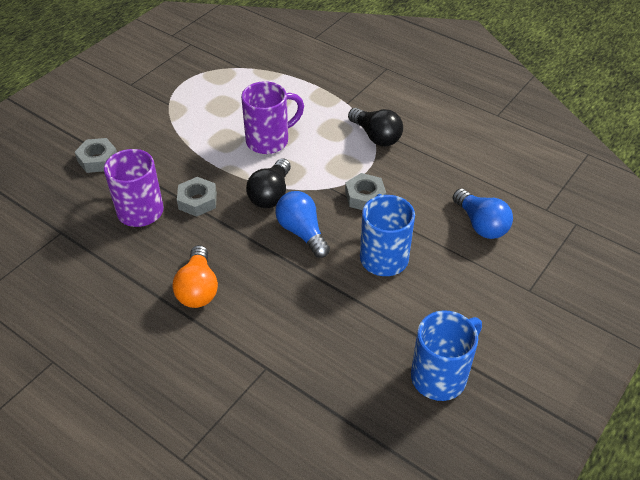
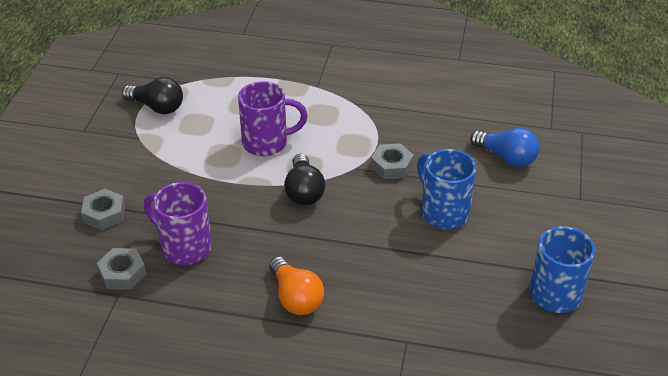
camera: 25 degrees left, 5 degrees down
(197, 201) = (237, 220): grey nut -> grey nut (122, 273)
(269, 140) = (267, 143): purple mug -> purple mug turned 45 degrees clockwise
(302, 232) = (356, 215): blue light bulb -> none
(376, 136) = (365, 109): black light bulb -> black light bulb (157, 107)

